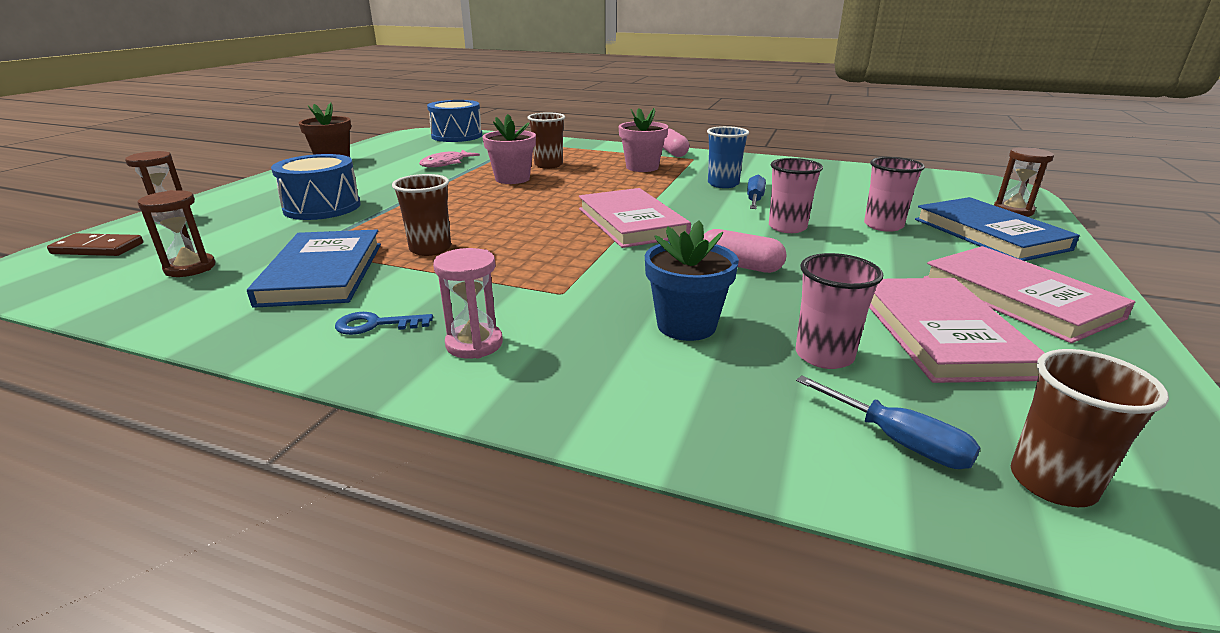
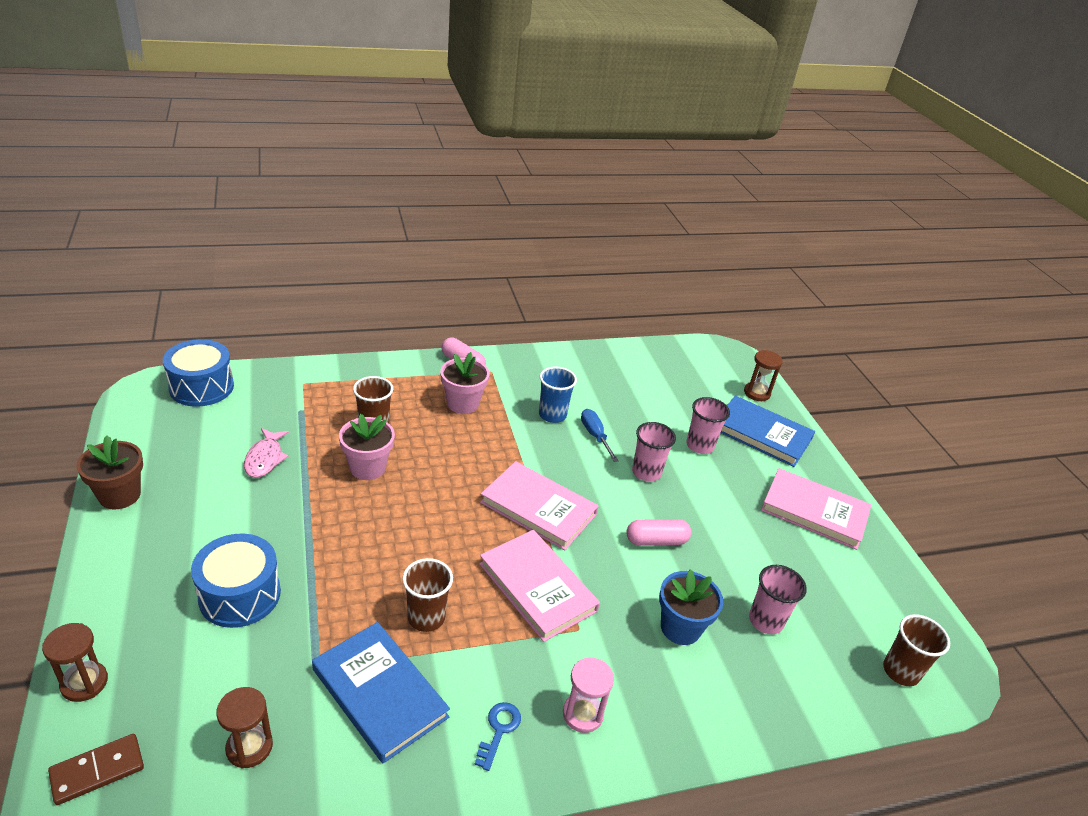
camera: 40 degrees left, 10 degrees up
(376, 324) = (499, 730): blue key -> blue key turned 150 degrees clockwise
(897, 441) = (837, 676): blue screwdriver -> none
(942, 334) = (802, 569): pink book -> pink book (537, 587)

